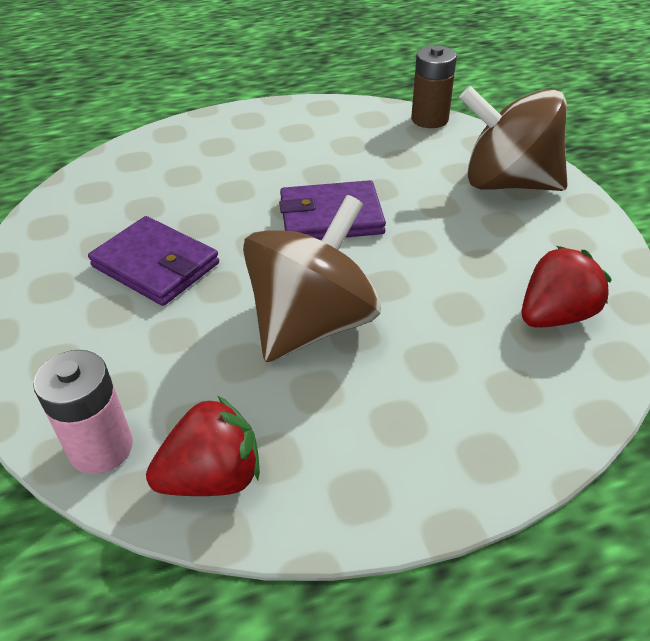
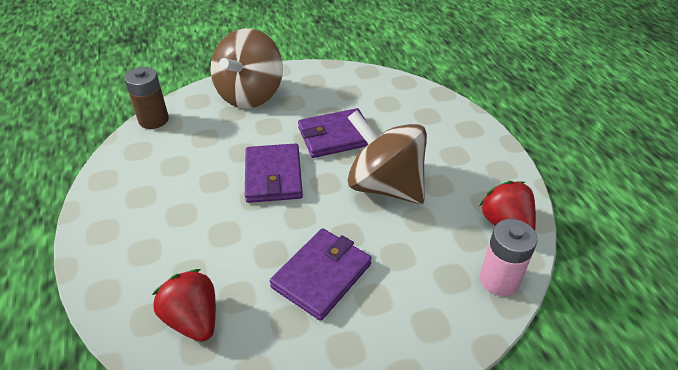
camera: 90 degrees left, 0 degrees up
(425, 270) = (335, 136): none -> purple wallet
(555, 315) = (375, 95): red strawberry -> red strawberry (193, 319)

